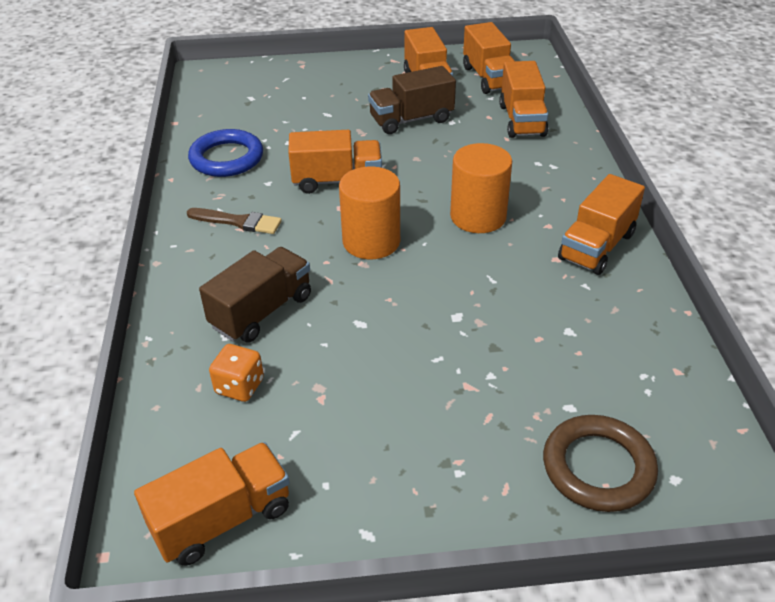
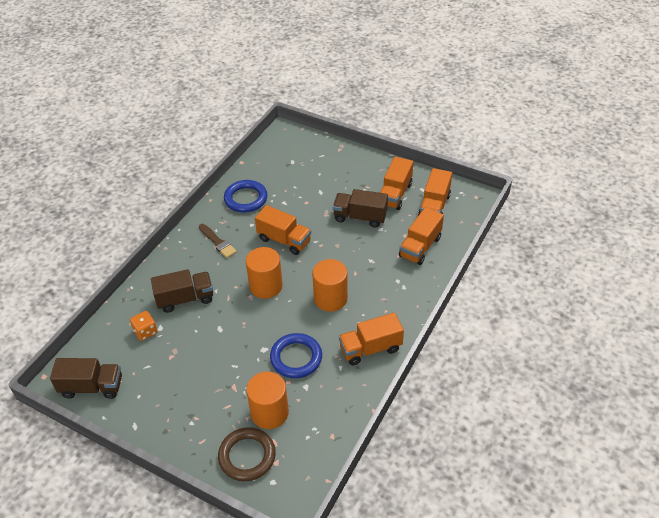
camera: 35 degrees right, 5 degrees up
(222, 519) = (92, 387): orange truck -> brown truck
(515, 304) = (296, 358): none -> blue ring
(560, 390) = (269, 413): none -> orange cylinder

